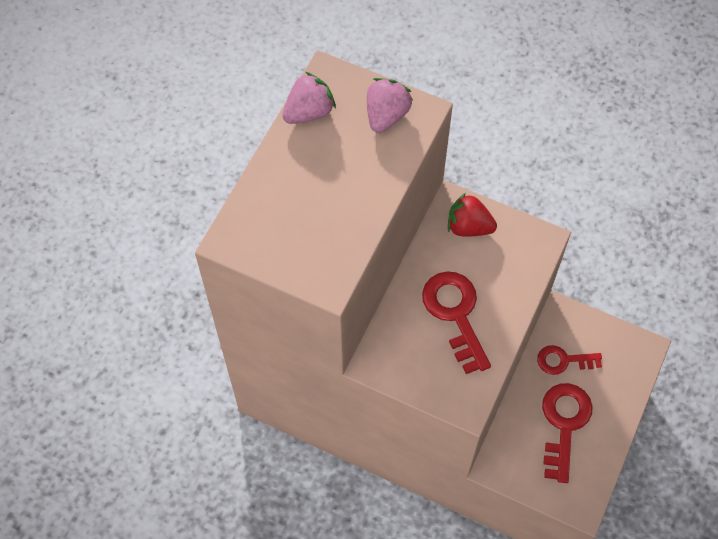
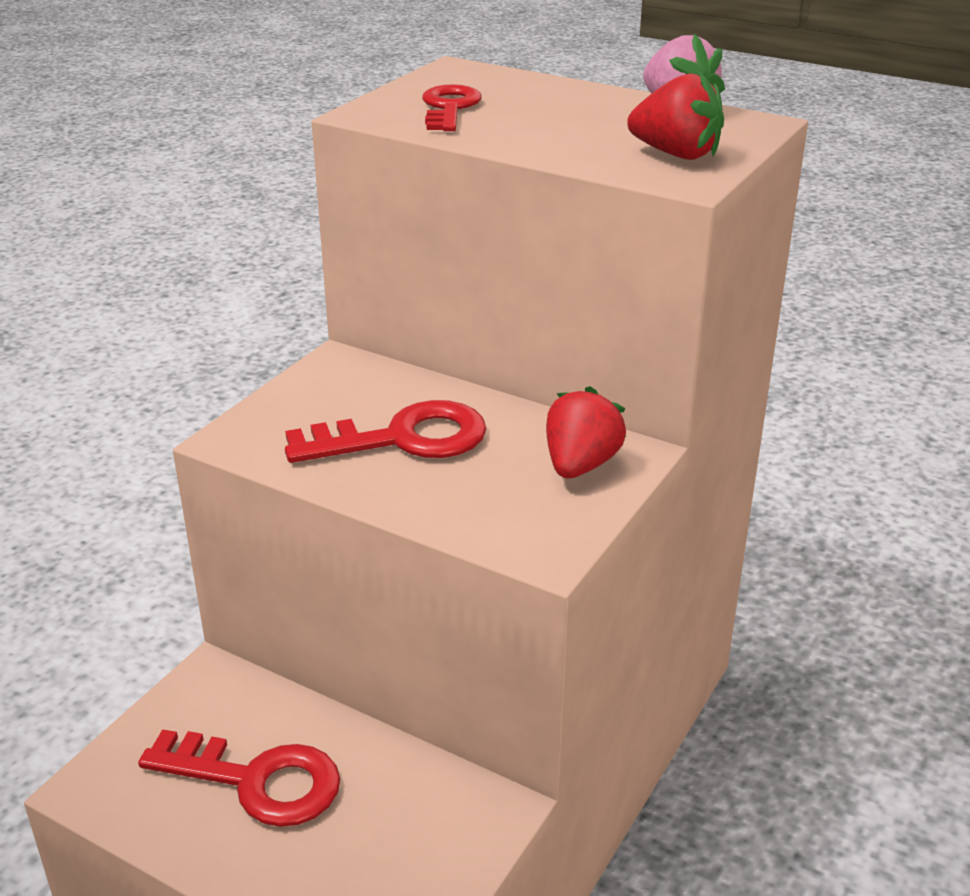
camera: 95 degrees right, 30 degrees down
(386, 115) = (676, 154): pink strawberry -> red strawberry
(563, 360) = (391, 798): red key -> red key (449, 108)

